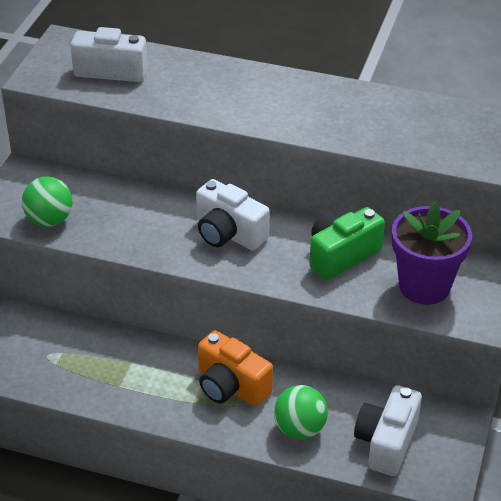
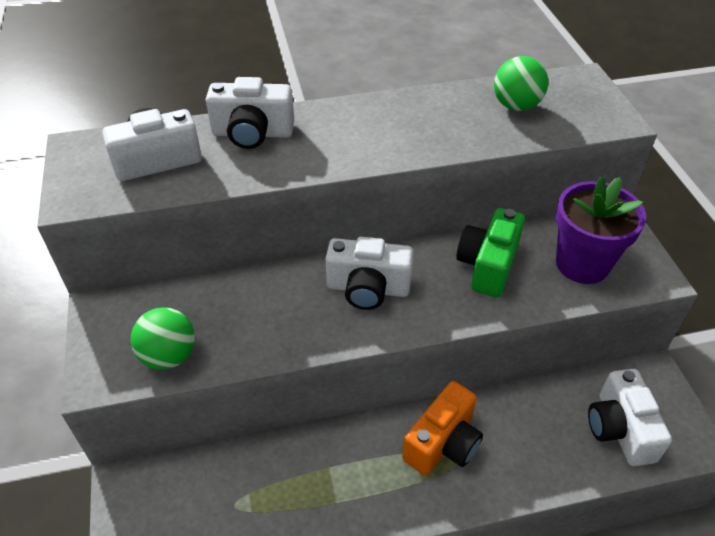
camera: 30 degrees left, 5 degrees up
(197, 74) = (252, 133): none -> white camera
(231, 386) = (443, 443): orange camera -> orange camera turned 60 degrees counterclockwise
(300, 429) = (539, 456): green ball -> green ball (516, 106)

